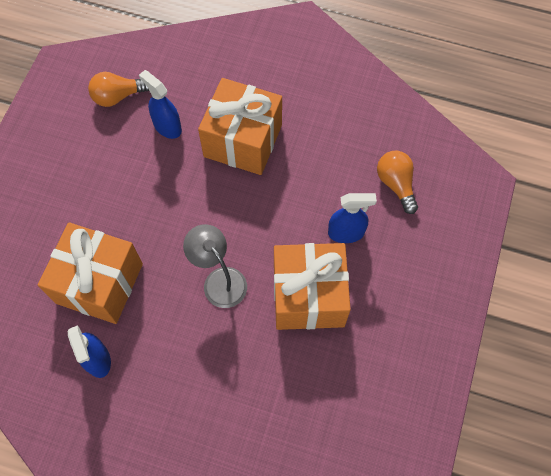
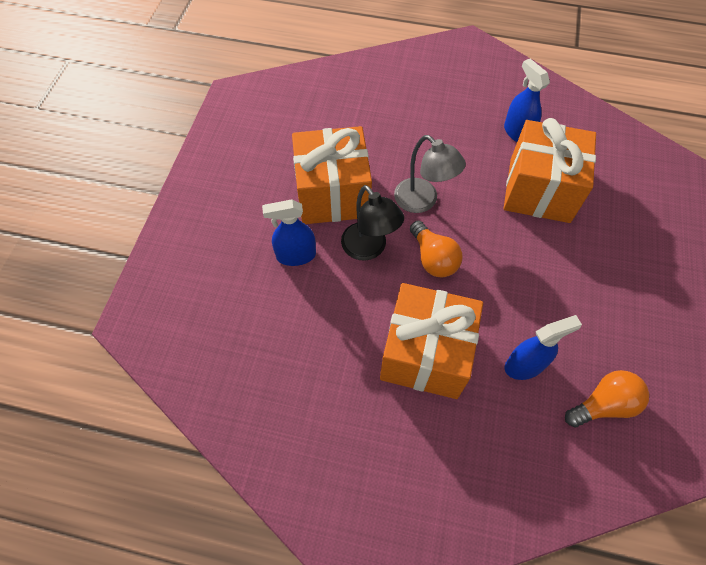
camera: 175 degrees right, 5 degrees down
(167, 127) = (524, 365): blue spray bottle -> blue spray bottle turned 60 degrees counterclockwise
(278, 234) = (369, 249): none -> black lamp
(396, 184) = (237, 313): orange light bulb -> orange light bulb (433, 258)

